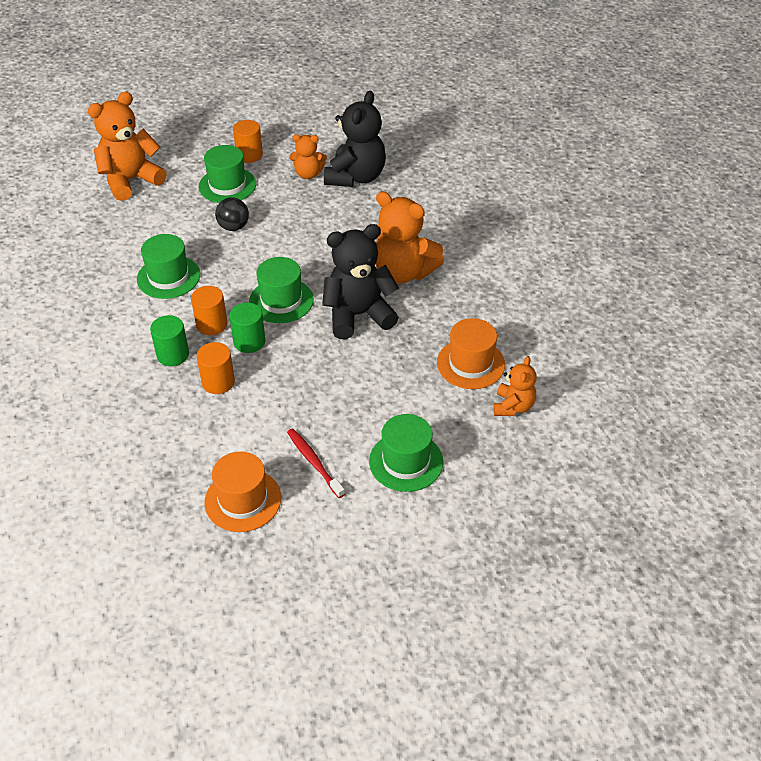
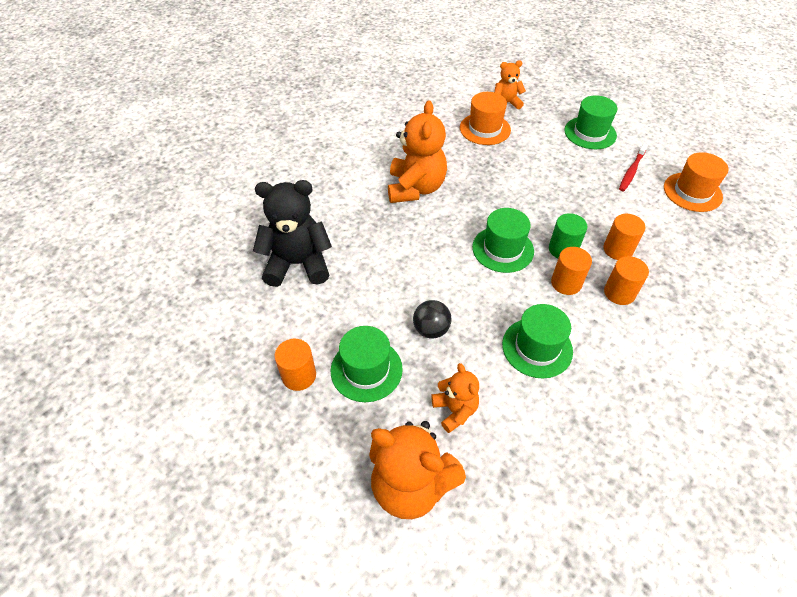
camera: 115 degrees left, 5 degrees up
(173, 355) = (619, 293): green cylinder -> orange cylinder
(308, 174) = (311, 304): orange teddy bear -> orange teddy bear (455, 410)
(358, 315) = (482, 197): black teddy bear -> none

